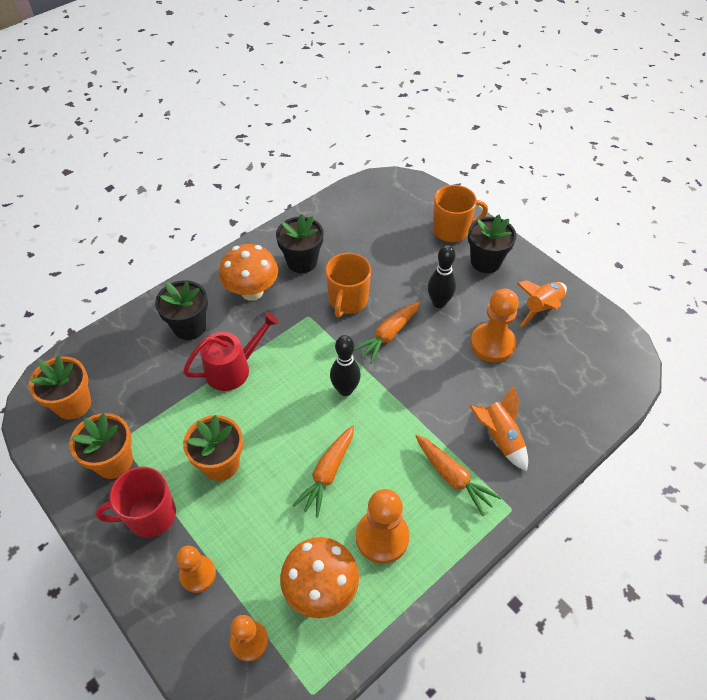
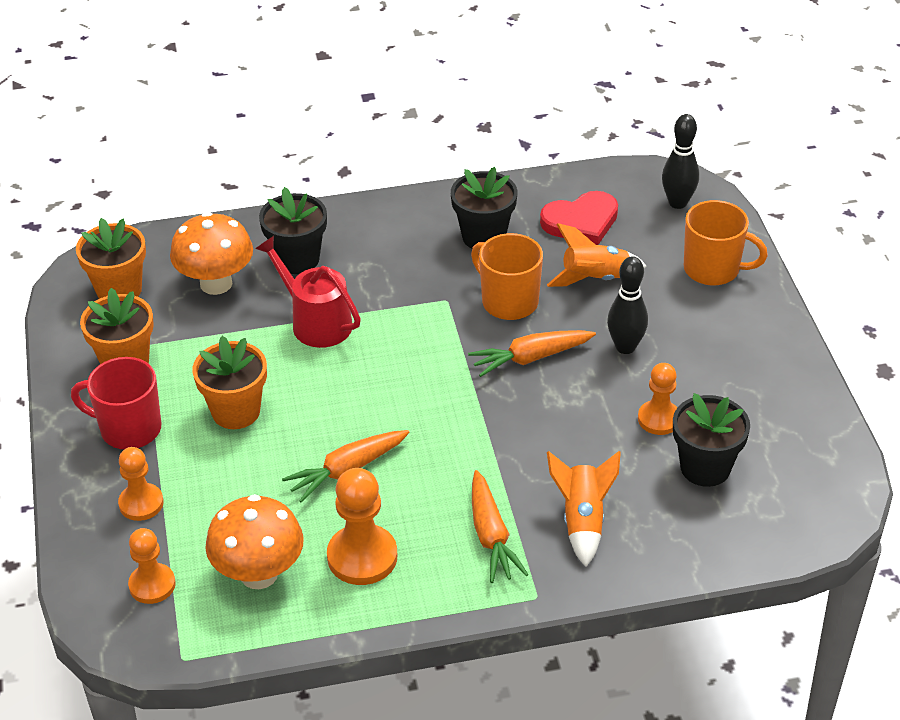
camera: 30 degrees right, 10 degrees down
(233, 369) = (316, 322): red watering can -> red watering can turned 135 degrees counterclockwise
(252, 291) = (397, 248): orange mushroom -> orange mushroom (216, 283)
(345, 389) = (432, 395): black bowling pin -> black bowling pin (678, 203)
(348, 301) = (508, 301): orange mug -> orange mug turned 90 degrees clockwise
(354, 228) = (581, 221): none -> red heart
(485, 262) = (729, 323): black flower pot -> black flower pot (705, 467)
(492, 344) = (659, 419): orange pawn -> orange pawn, size x0.65
(541, 308) = (761, 405): orange rocket -> orange rocket (595, 279)

